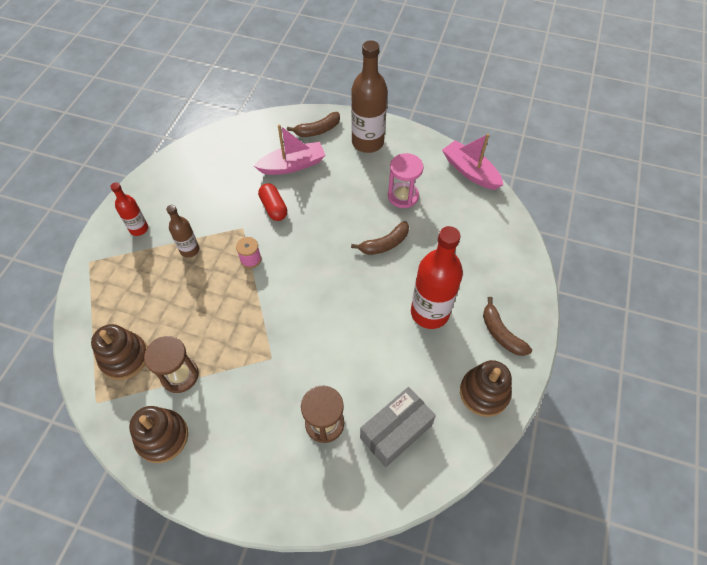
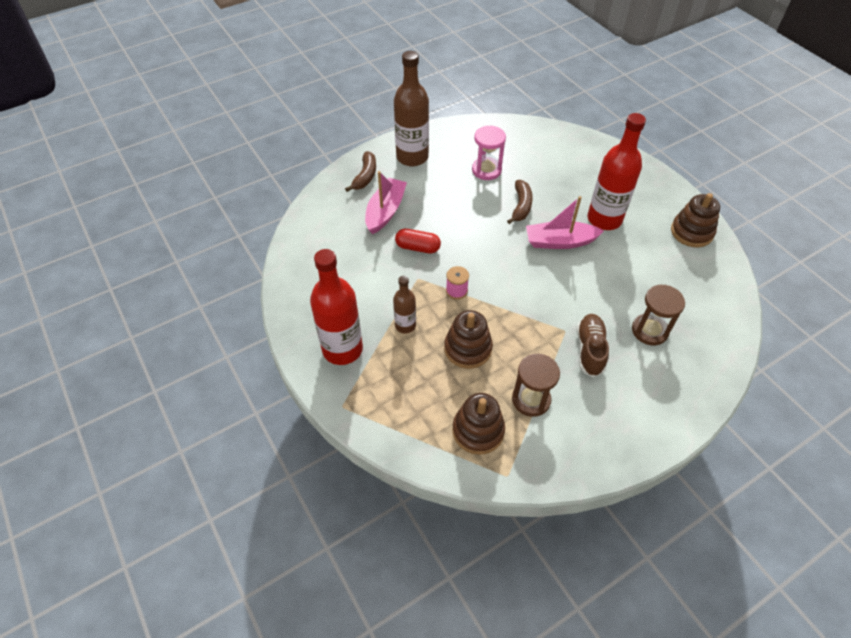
camera: 50 degrees left, 5 degrees down
(139, 229) = (342, 349): red bottle -> red bottle, size x1.87
(162, 437) = (582, 442): brown stacking toy -> brown stacking toy (468, 348)
(264, 388) = (590, 350): none -> brown shoe
(396, 432) = (687, 295): grey box -> none
(470, 171) = (501, 124): pink boat -> pink boat (560, 242)
(501, 333) = (652, 195): brown banana -> none

